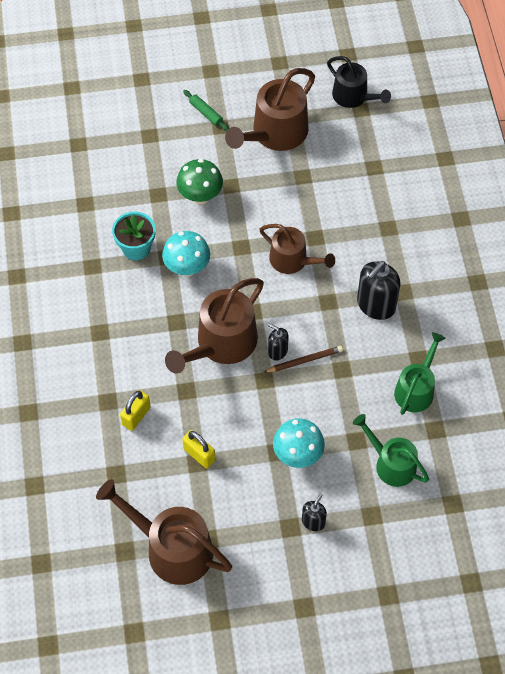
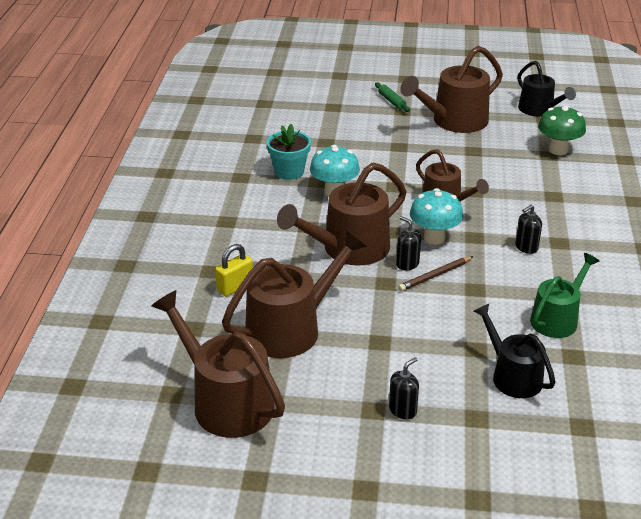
camera: 15 degrees right, 25 degrees down
(199, 454) = (290, 328): yellow padlock -> brown watering can
(200, 196) = (366, 149): green mushroom -> green mushroom (558, 150)
(298, 455) = (403, 349): turquoise mushroom -> turquoise mushroom (434, 238)
(304, 360) = (435, 276): brown pencil -> brown pencil turned 150 degrees clockwise
(375, 305) = (526, 247): black soap dispenser -> black soap dispenser, size x0.55
(391, 464) = (512, 376): green watering can -> black watering can

